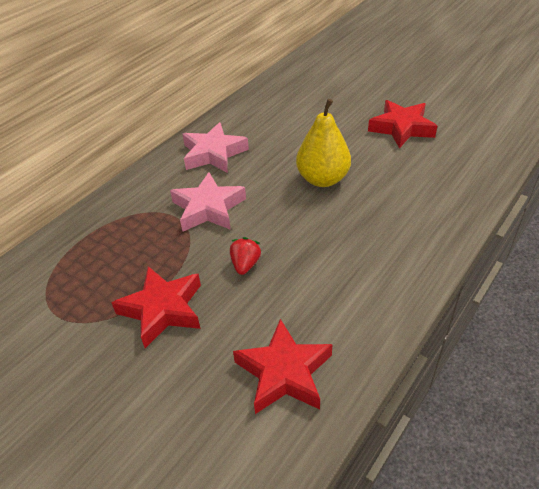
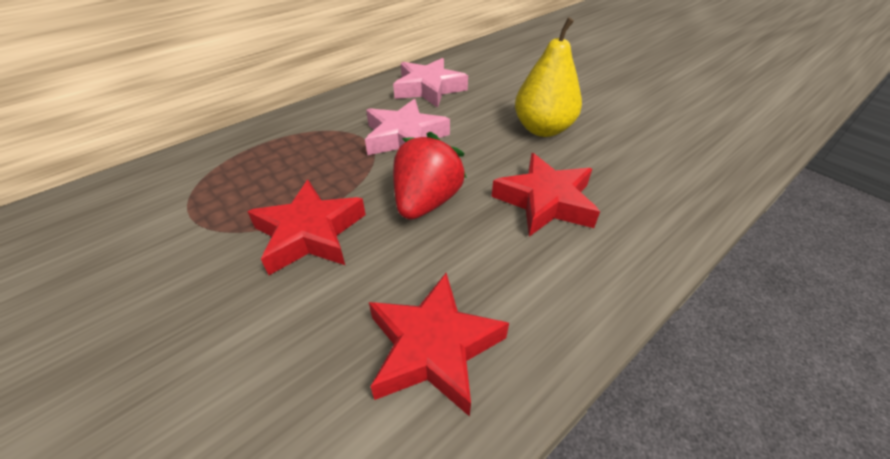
camera: 10 degrees right, 0 degrees up
(245, 264) = (426, 202): red strawberry -> red strawberry, size x1.80
(401, 128) = (645, 94): red star -> red star (545, 201)

